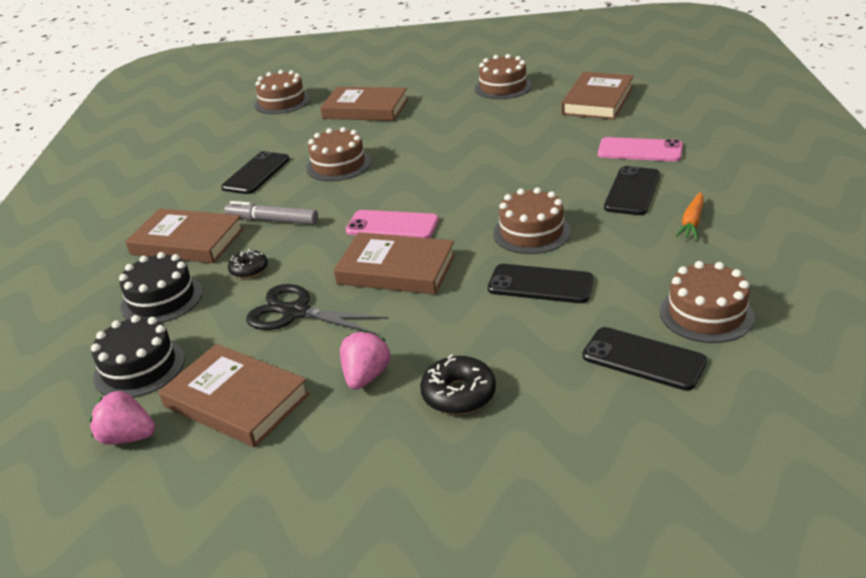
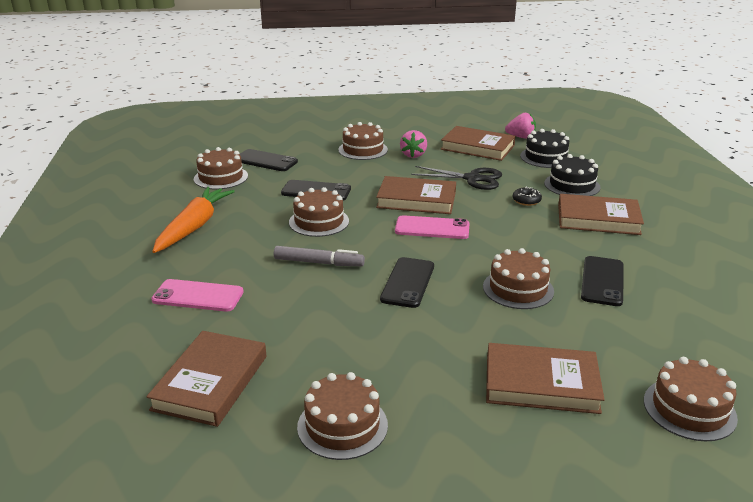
camera: 170 degrees right, 5 degrees down
(272, 220) = (540, 234): grey marker -> grey marker (318, 263)
(458, 394) = (363, 150): black donut -> brown cake
(632, 191) = (227, 252): black phone -> black phone (407, 282)
(692, 222) = (194, 227): orange carrot -> orange carrot, size x1.98

